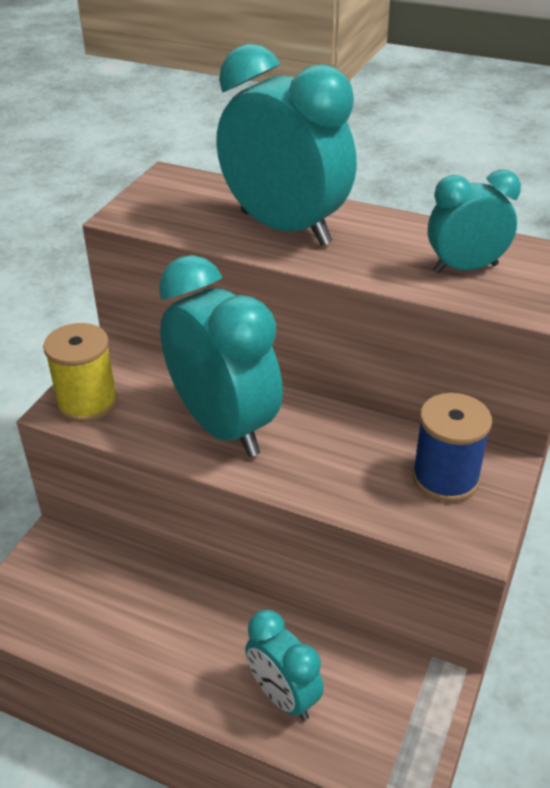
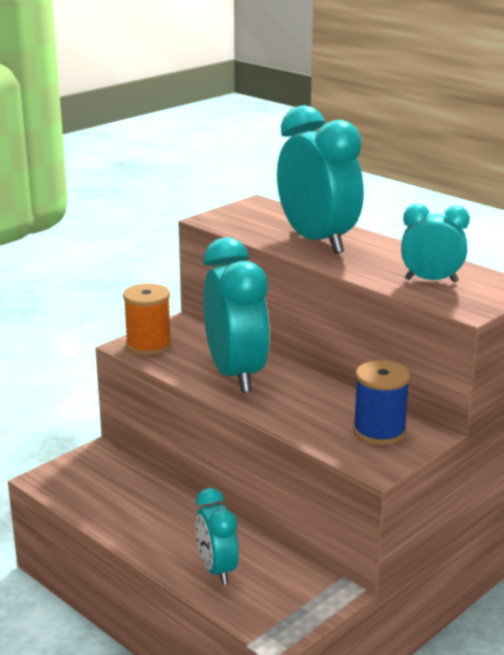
camera: 20 degrees right, 15 degrees down
(87, 402) = (148, 345): yellow spool -> orange spool

